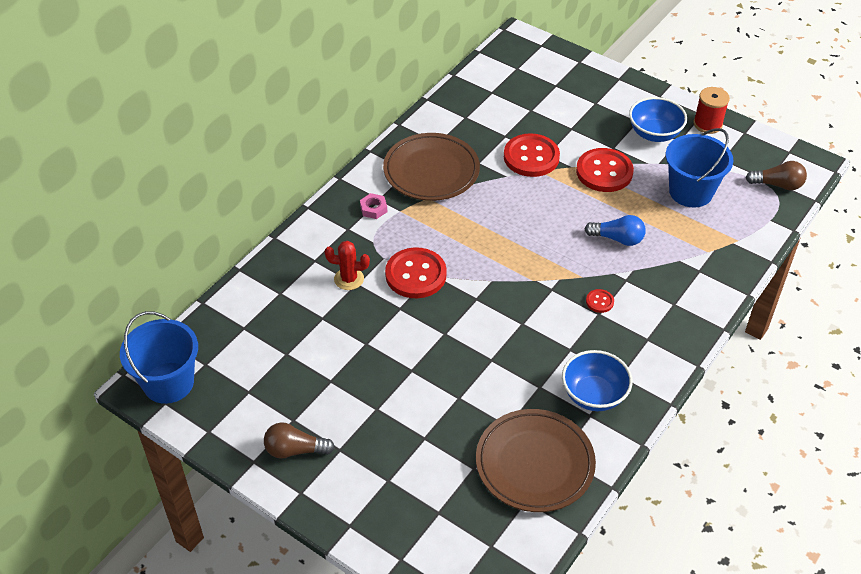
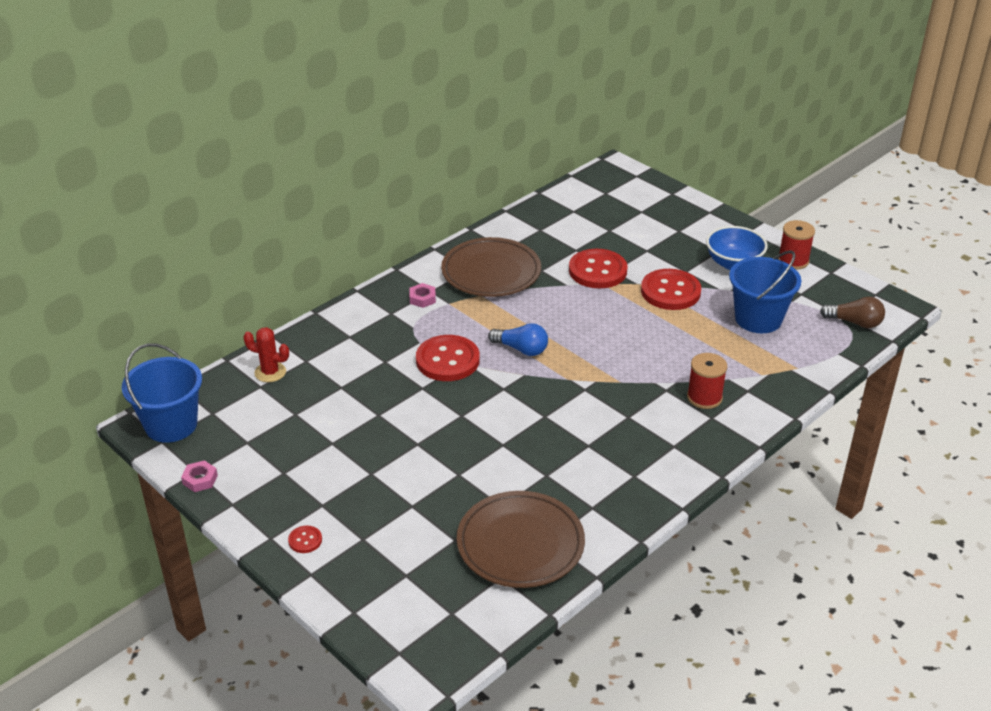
camera: 10 degrees right, 10 degrees down
(214, 439) = (200, 479): none -> pink nut
(295, 450) = (277, 499): brown light bulb -> none
(349, 279) = (378, 356): red cactus -> red cactus (270, 372)
(594, 395) = (601, 489): blue bowl -> none
(599, 302) = (632, 406): red button -> red button (305, 540)
(617, 239) = (667, 352): blue light bulb -> blue light bulb (521, 349)
(662, 283) = (704, 397): none -> red spool

